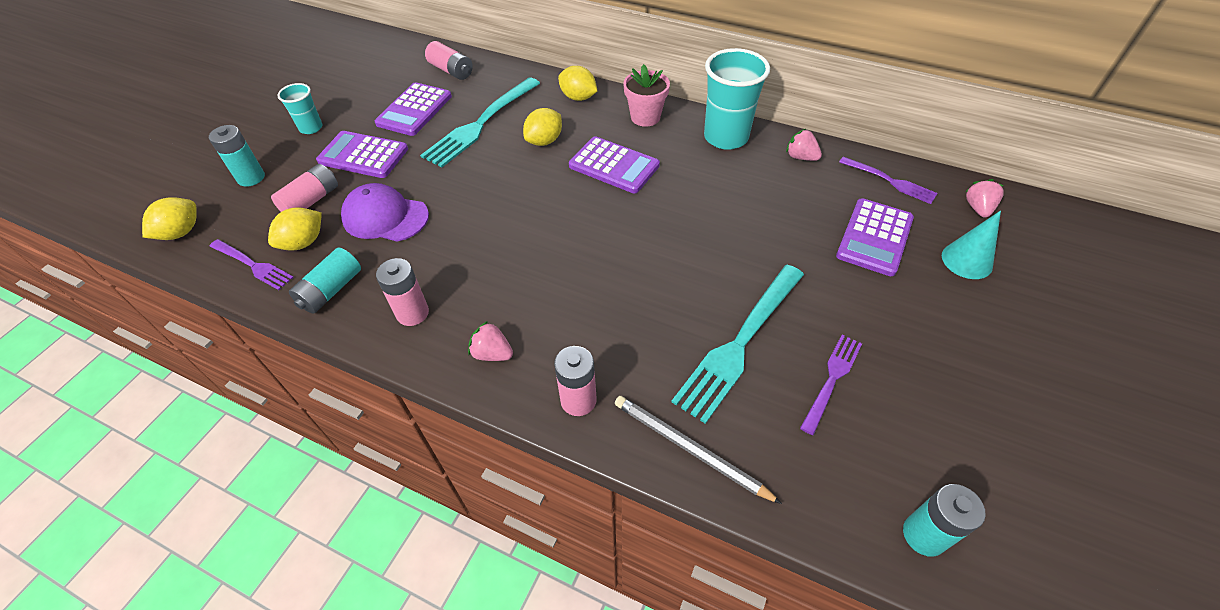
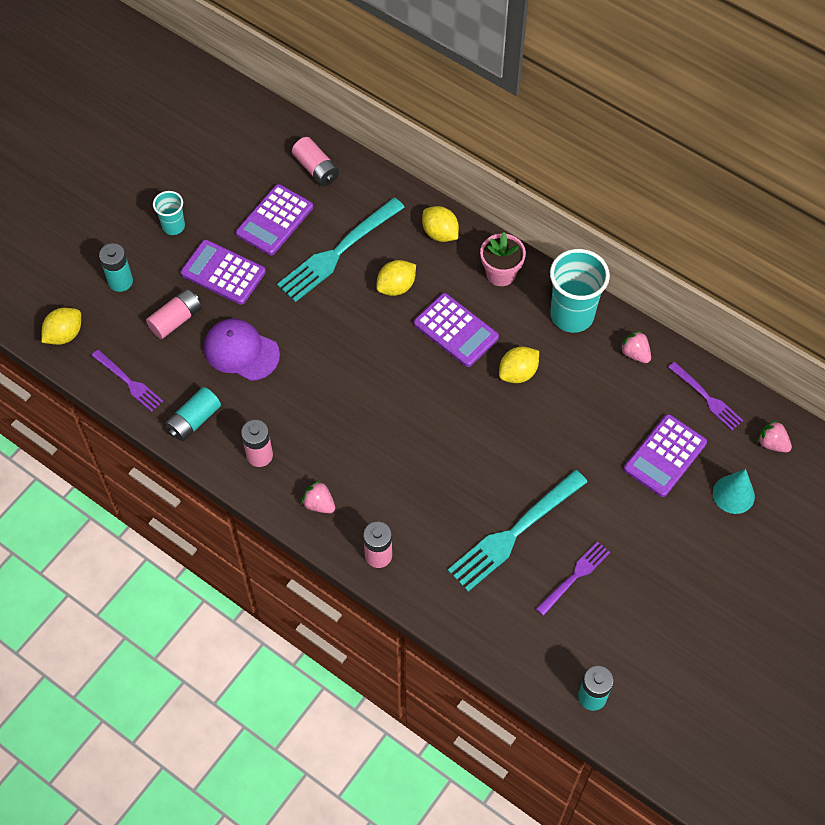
camera: 10 degrees right, 10 degrees up
(303, 242) = (170, 366): yellow lemon -> yellow lemon (518, 373)
(689, 448) = (451, 608): grey pencil -> none
(978, 208) = (772, 443): pink strawberry -> pink strawberry turned 75 degrees counterclockwise

